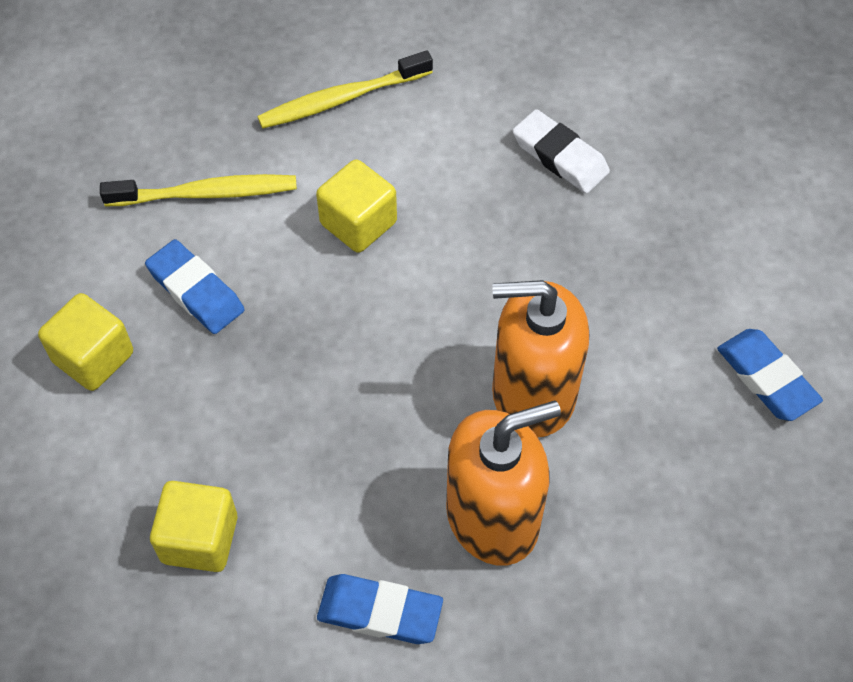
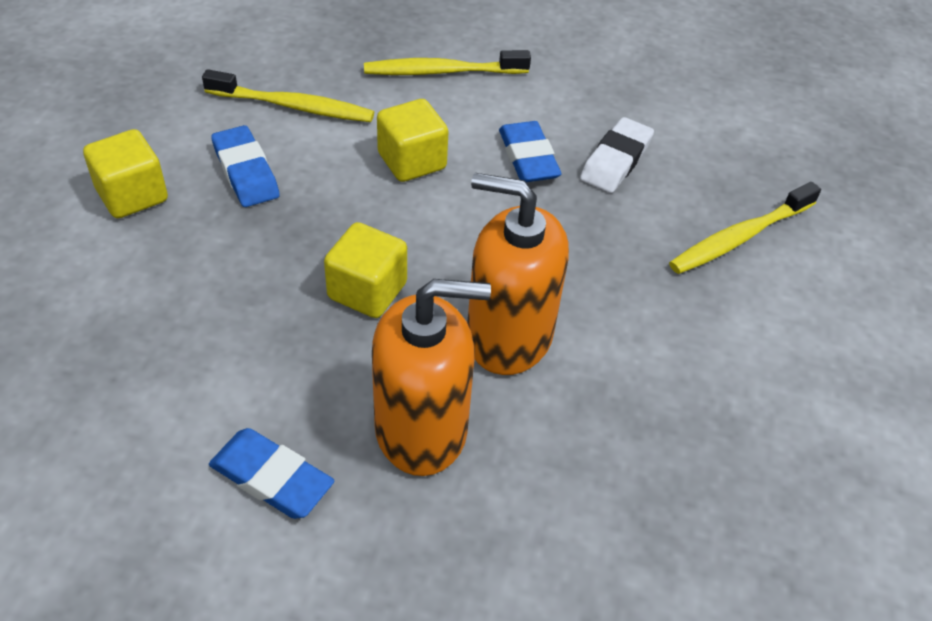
camera: 15 degrees right, 10 degrees down
(199, 539) = (140, 362): yellow cube -> yellow cube (367, 291)
(560, 156) = (616, 160): white eraser -> white eraser turned 60 degrees clockwise
(708, 210) = (739, 237): none -> yellow toothbrush
(766, 378) = (747, 392): blue eraser -> blue eraser (528, 157)

